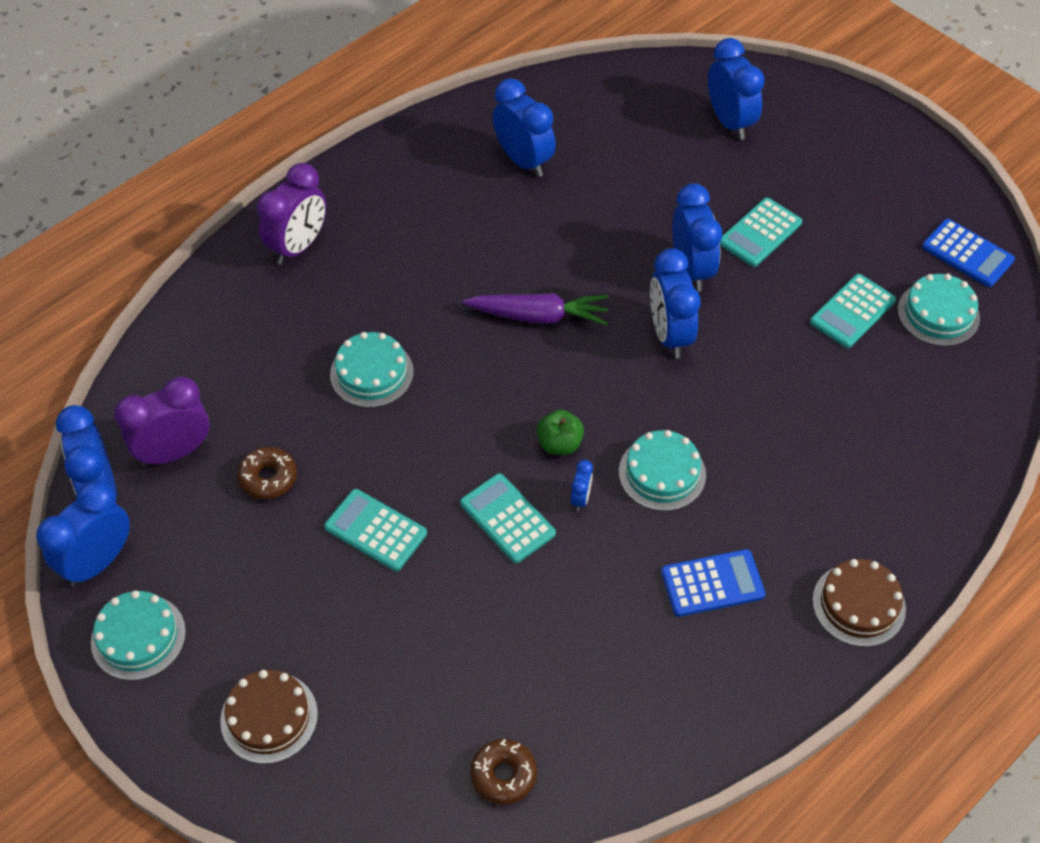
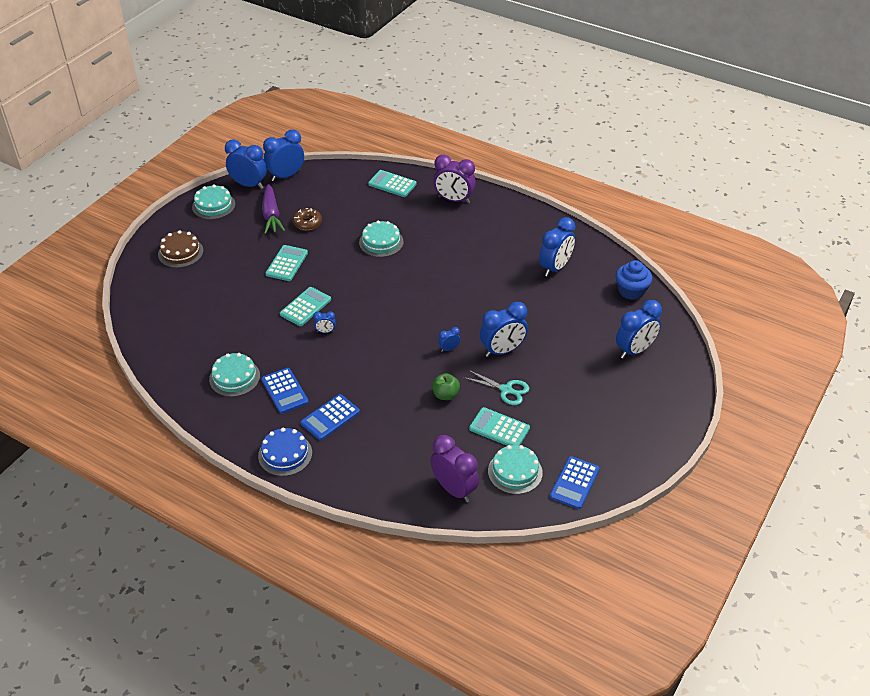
camera: 75 degrees right, 10 degrees down
(174, 452) = (313, 191): purple clock -> purple clock (454, 489)
(503, 775) = (162, 332): brown donut -> none
(538, 316) = (442, 294): purple carrot -> purple carrot (271, 215)
(559, 444) = (358, 317): green apple -> green apple (445, 395)
(605, 90) = (631, 291): none -> blue cupcake
(662, 473) = (351, 360): turquoise cake -> turquoise cake (234, 377)
(669, 335) = (449, 349): blue clock -> blue clock, size x0.46
(760, 233) = (545, 377): turquoise calculator -> turquoise calculator (392, 184)
(776, 285) = (506, 390): none -> turquoise scissors
(788, 525) = (330, 418): none -> blue calculator
(858, 604) = (285, 454): brown cake -> blue cake

